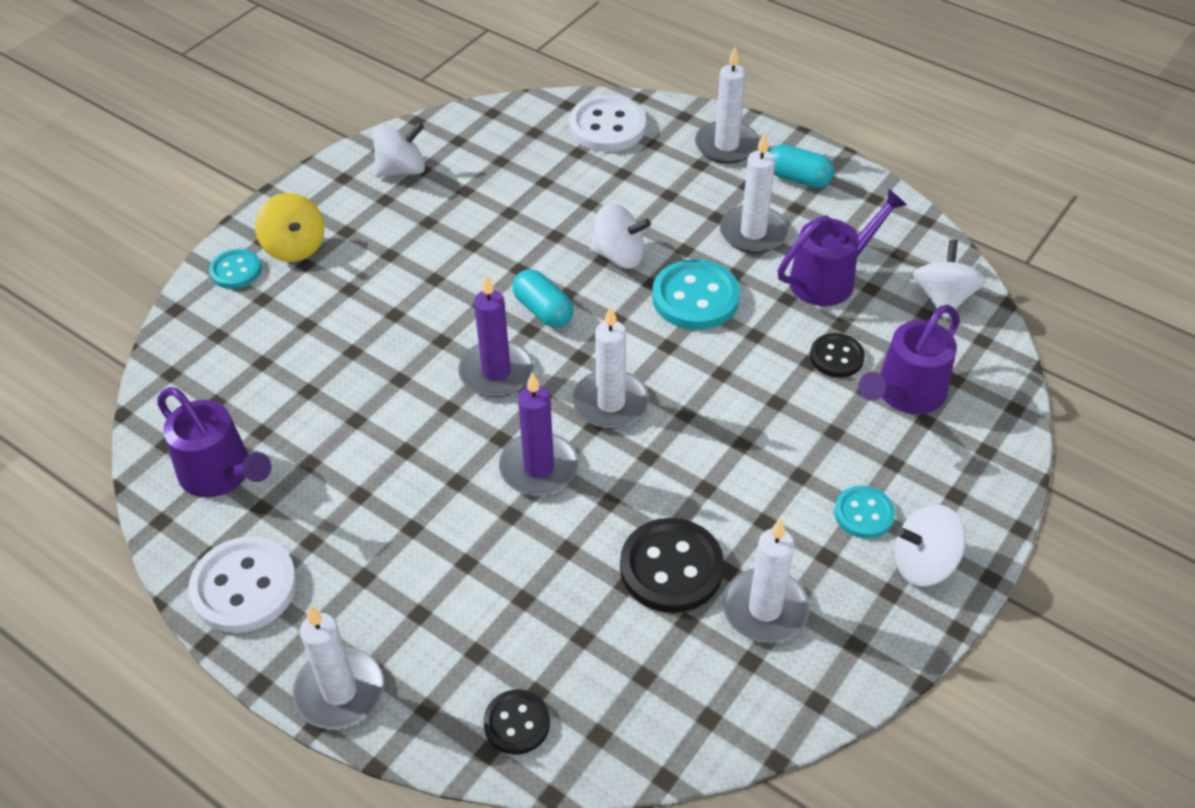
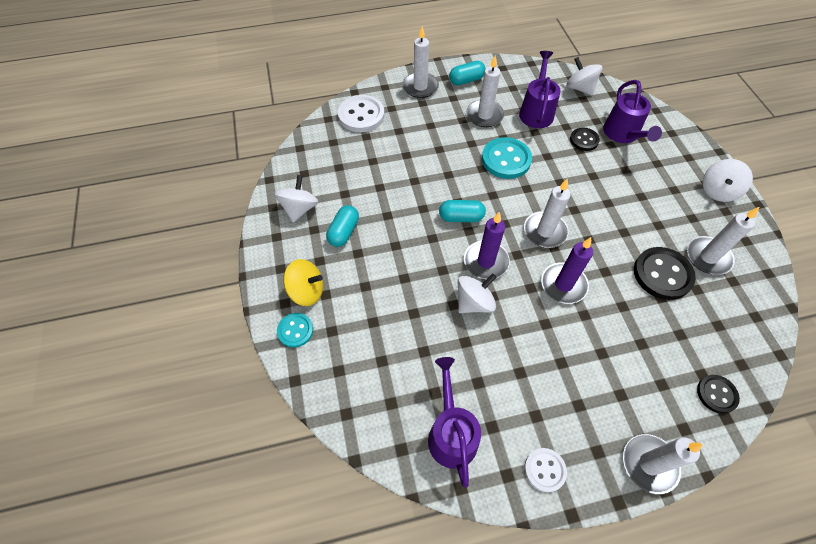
camera: 50 degrees left, 10 degrees up
(222, 474) = (451, 432): purple watering can -> purple watering can turned 90 degrees counterclockwise
(244, 587) = (544, 470): white button -> white button, size x0.59
(407, 225) = (344, 232): none -> turquoise capsule
(619, 256) = (452, 167): white spinning top -> white spinning top (474, 302)
(864, 514) = (678, 191): turquoise button -> none

